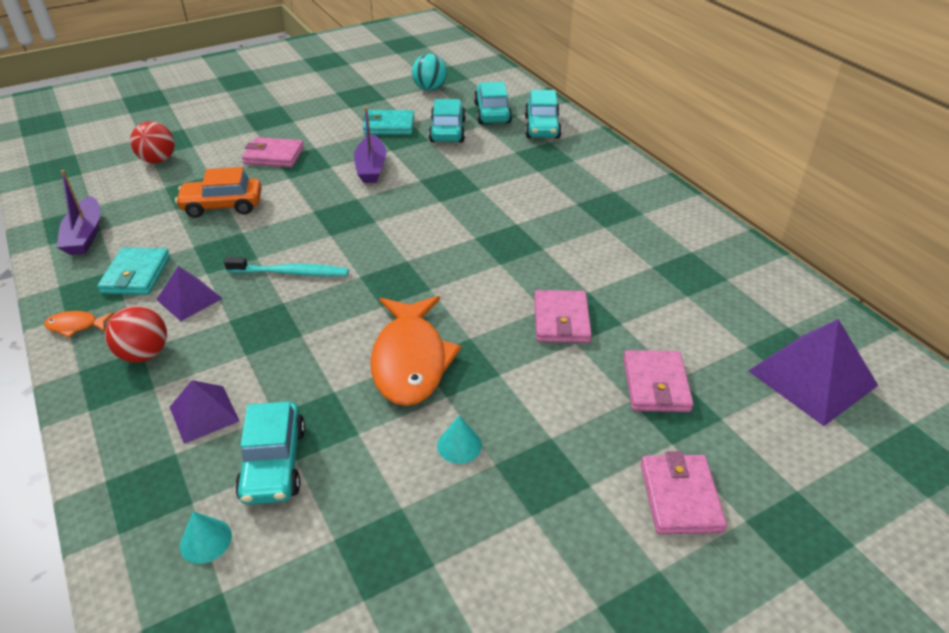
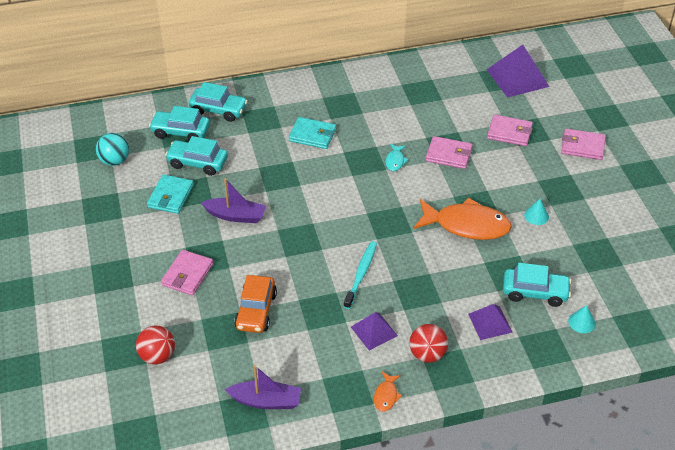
camera: 75 degrees left, 5 degrees up
(136, 275) = (334, 363): turquoise wallet -> turquoise wallet (312, 135)
(521, 269) = (395, 161): none -> turquoise fish

